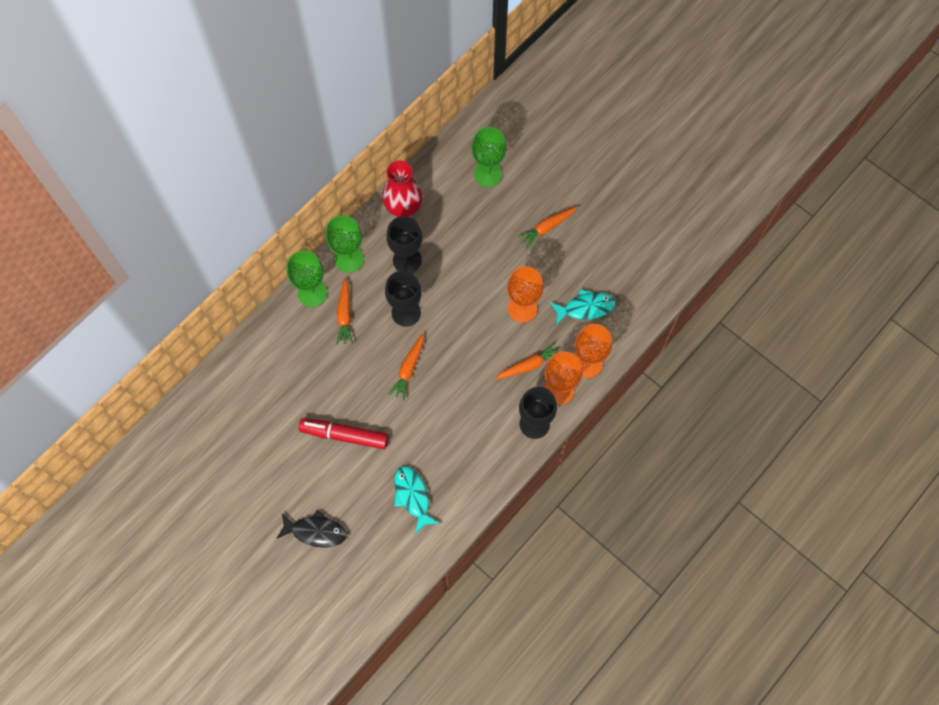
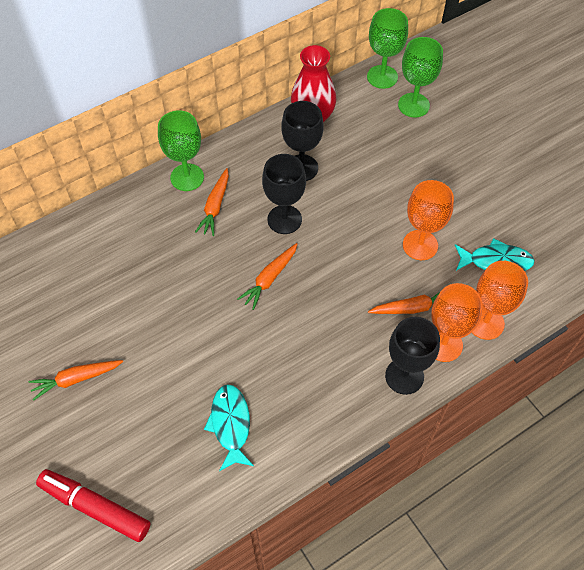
camera: 15 degrees right, 10 degrees down
(316, 531) = (100, 436): black fish -> none
(344, 435) = (172, 333): red marker -> red marker (95, 507)
(349, 259) = (238, 153): green goblet -> green goblet (382, 77)
(547, 227) = (468, 169): orange carrot -> orange carrot (76, 379)

